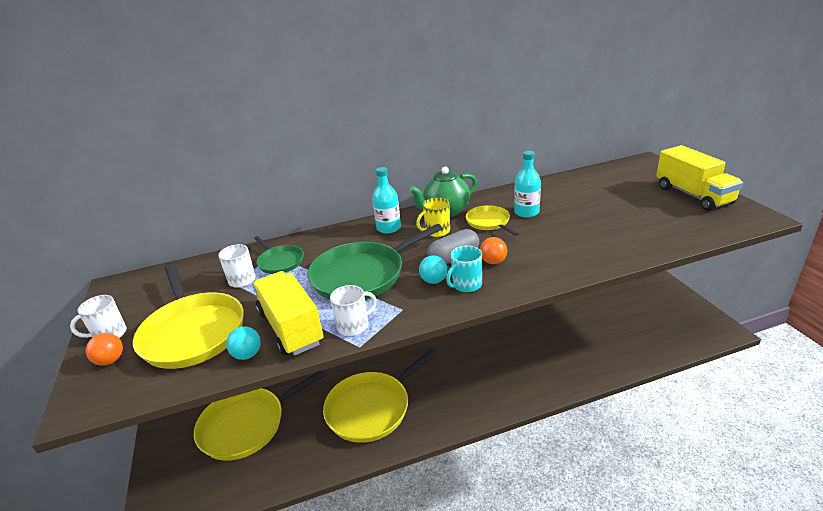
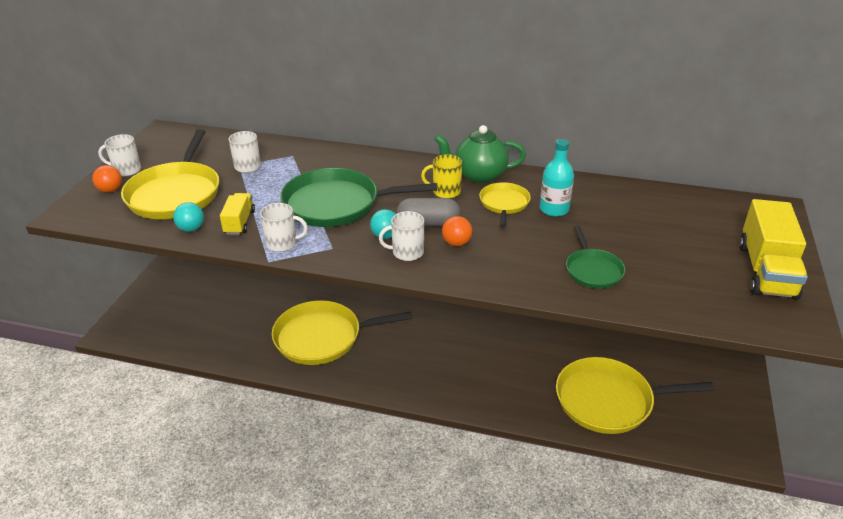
camera: 30 degrees right, 5 degrees up
(247, 425) = (222, 300): yellow pan -> yellow pan (609, 401)
(280, 261) = (290, 163): green pan -> green pan (593, 270)
(291, 327) = (239, 222): yellow truck -> yellow truck, size x0.55
(388, 228) = (409, 170): turquoise bottle -> none
(466, 285) = (407, 252): turquoise mug -> white mug

